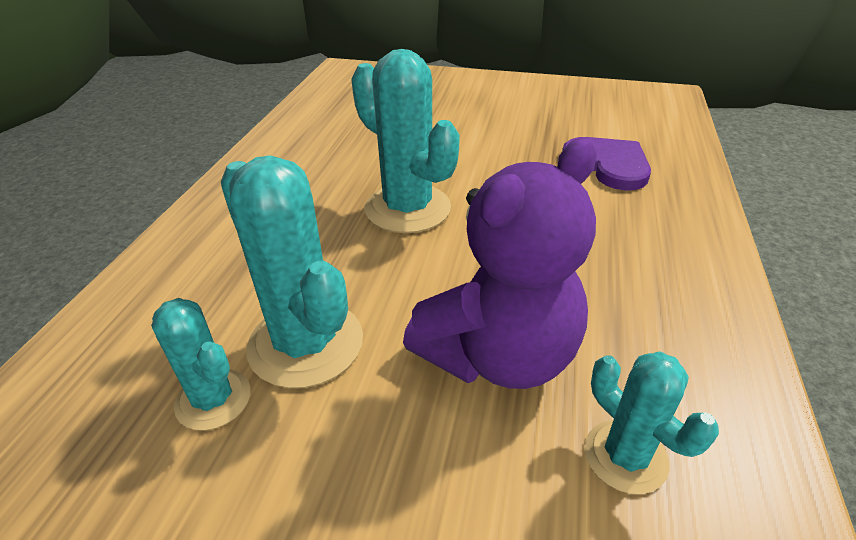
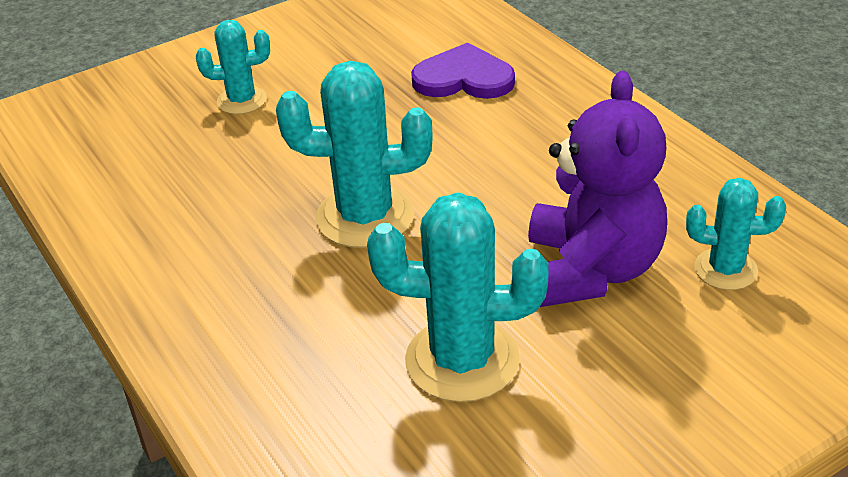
camera: 45 degrees left, 0 degrees up
(213, 399) = (463, 438): turquoise cactus -> turquoise cactus (242, 100)

